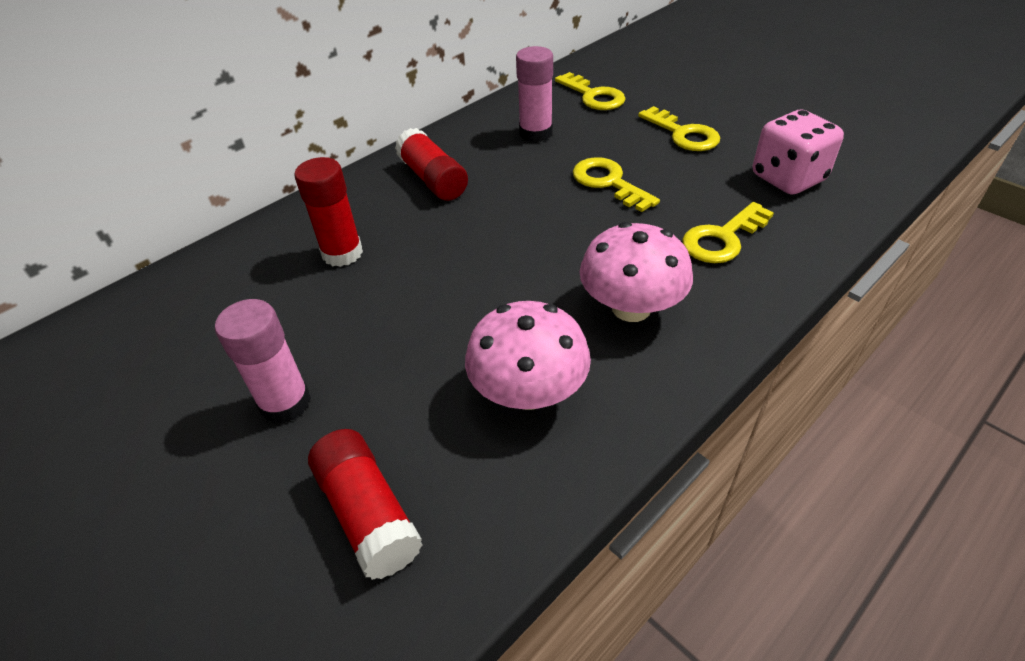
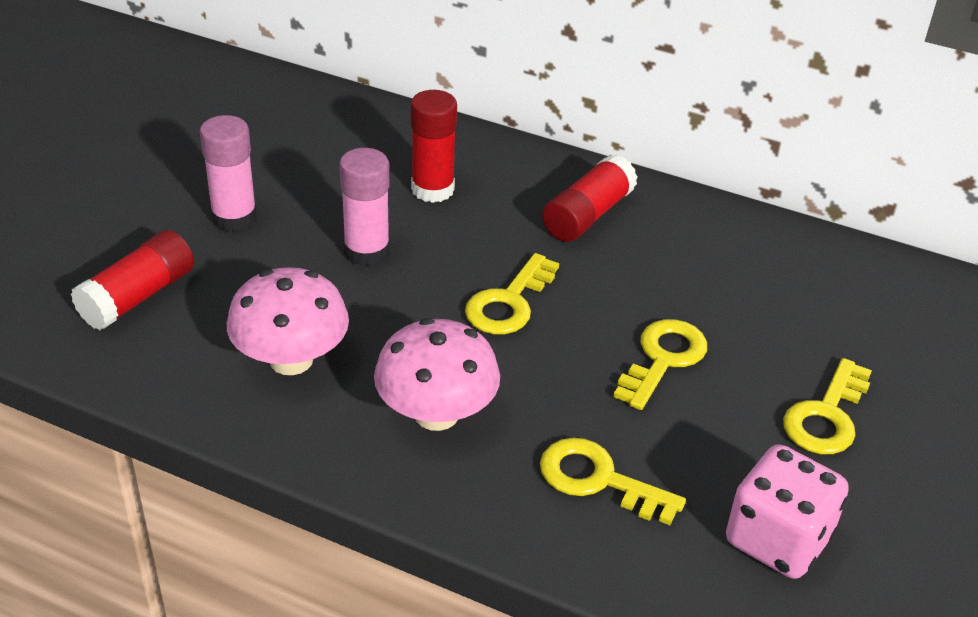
camera: 65 degrees right, 5 degrees down
(535, 133) = (736, 274): pink glue stick -> pink glue stick (367, 251)
(593, 96) = (869, 310): yellow key -> yellow key (509, 303)

